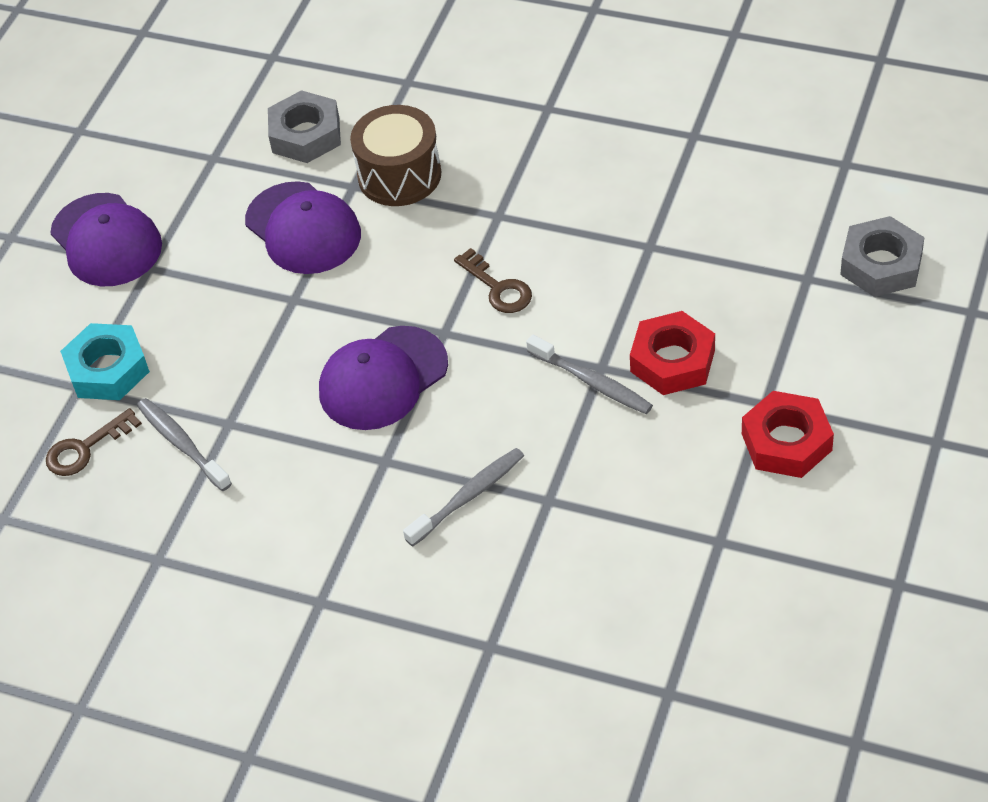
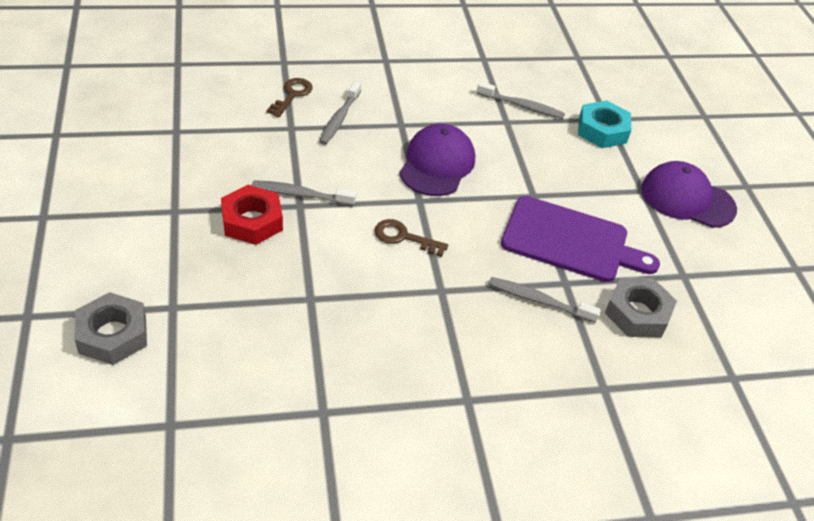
camera: 140 degrees right, 5 degrees down
(85, 448) = (571, 92): brown key -> brown key (292, 95)
(303, 229) = (570, 241): purple cap -> purple cutting board
(399, 175) = (539, 301): brown drum -> grey toothbrush
(786, 442) = (151, 191): red nut -> none

